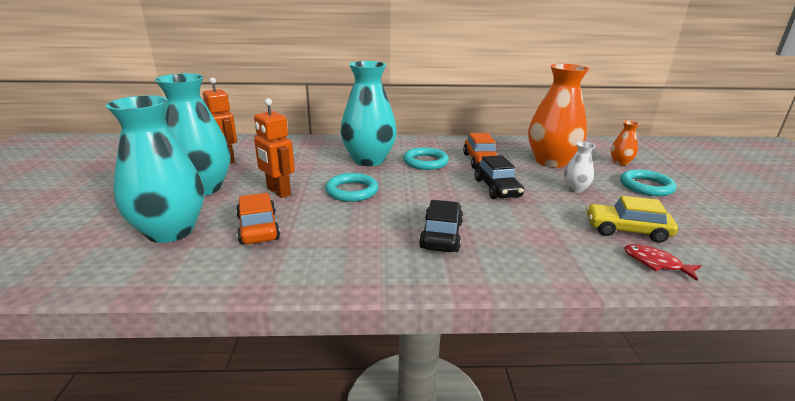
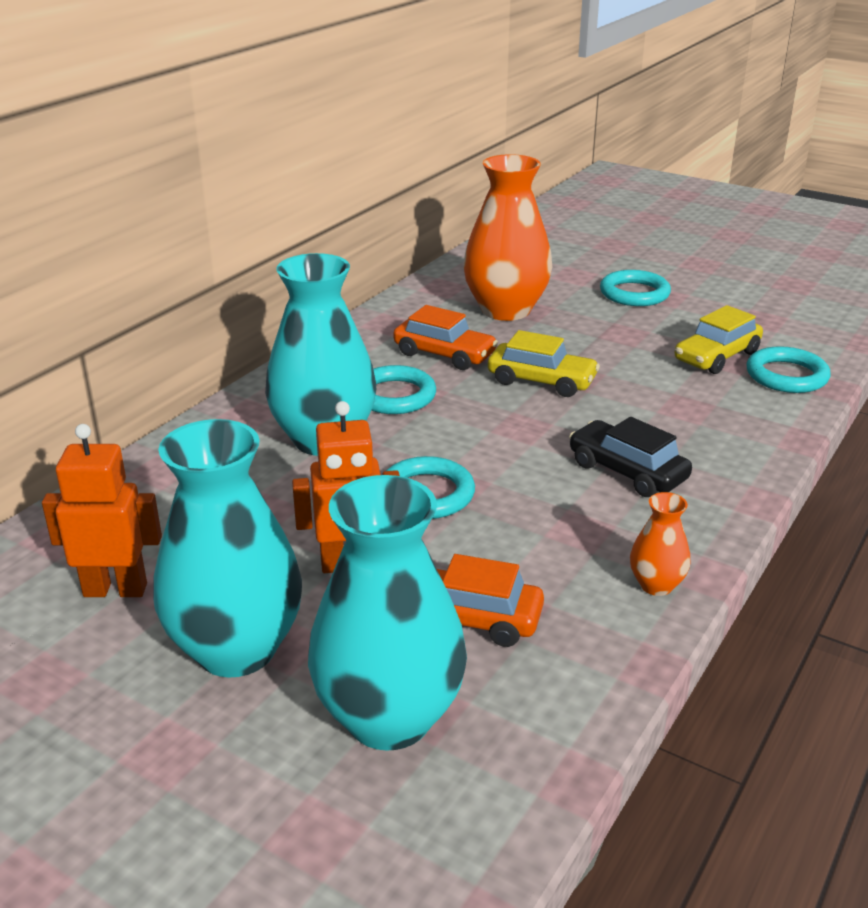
camera: 55 degrees left, 5 degrees up
(497, 188) = (541, 381): black car -> yellow car
(575, 189) = (598, 334): white vase -> none
(620, 162) = (560, 273): orange vase -> orange vase (656, 585)
(655, 263) = (786, 376): red fish -> turquoise ring

